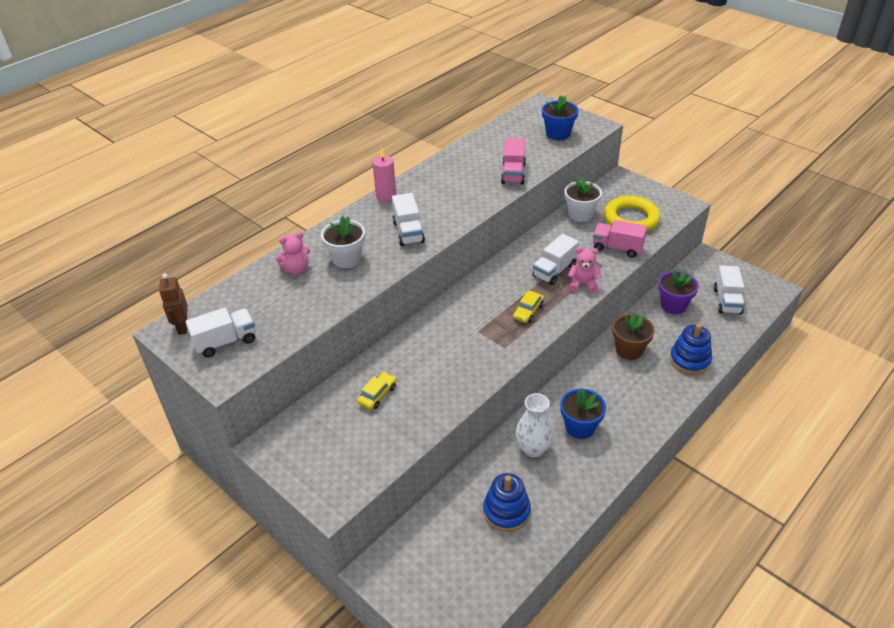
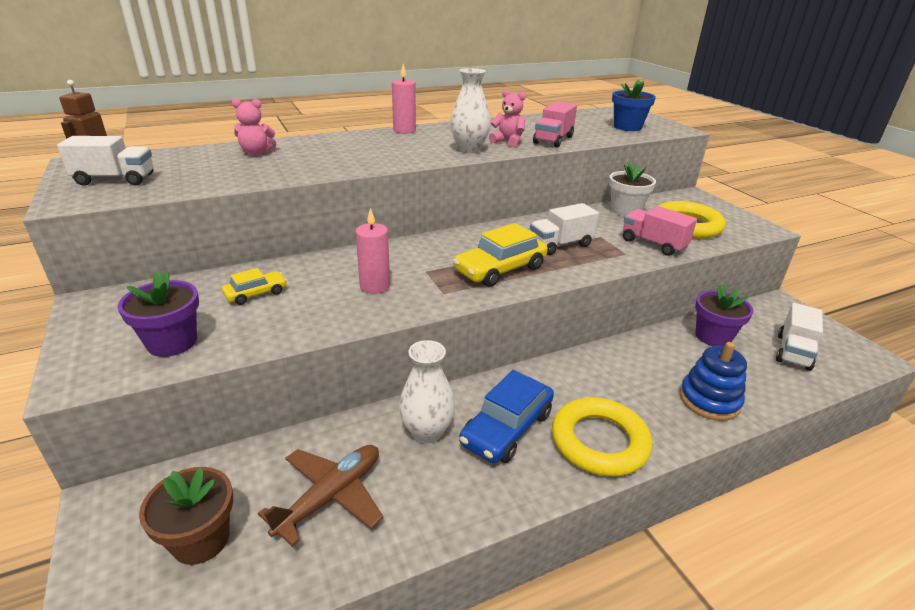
camera: 20 degrees right, 10 degrees down
(346, 259) = (313, 156): white flower pot -> none
(362, 454) = (172, 342): none -> purple flower pot
(408, 232) = (398, 153): white truck -> none
(454, 358) = (375, 286): none -> pink candle
(459, 209) = (469, 149): none -> white vase
(506, 511) = (331, 496): blue stacking toy -> brown plane
(528, 311) = (500, 269): yellow car -> yellow car, size x1.80
(580, 427) = (507, 428): blue flower pot -> blue car
(583, 284) = (587, 263): pink teddy bear -> pink teddy bear (508, 142)
(629, 350) = (627, 365): brown flower pot -> brown flower pot (201, 539)
(639, 415) = (599, 442): none -> yellow ring

